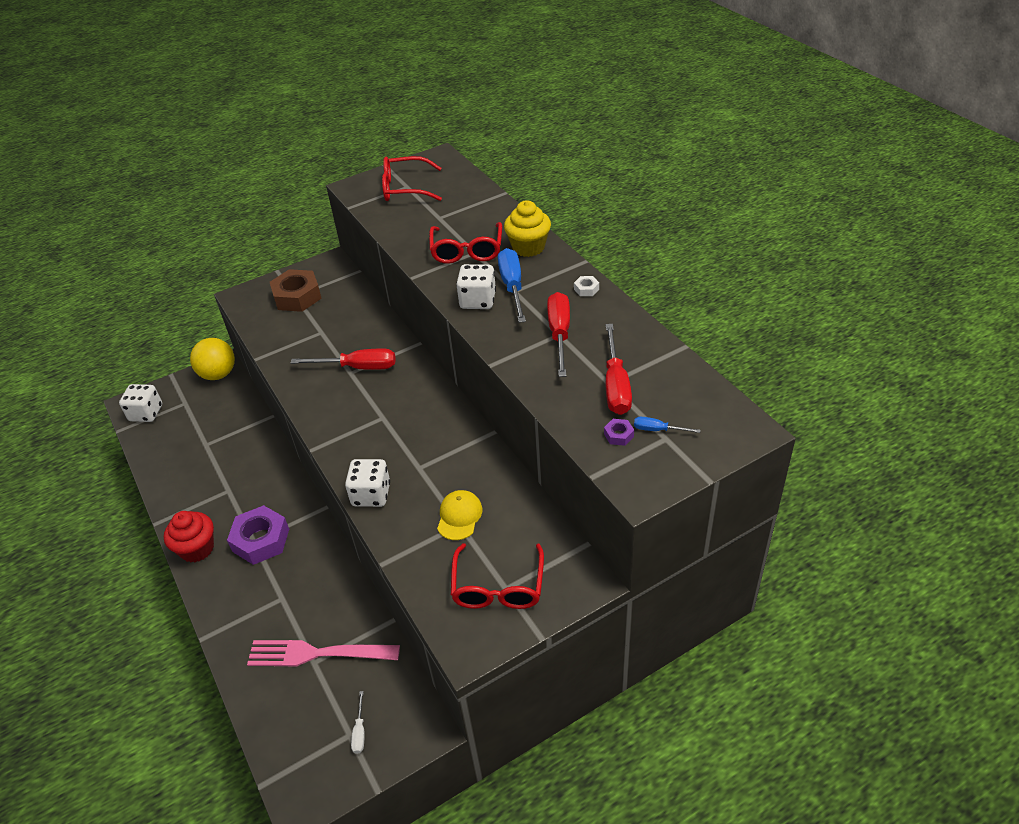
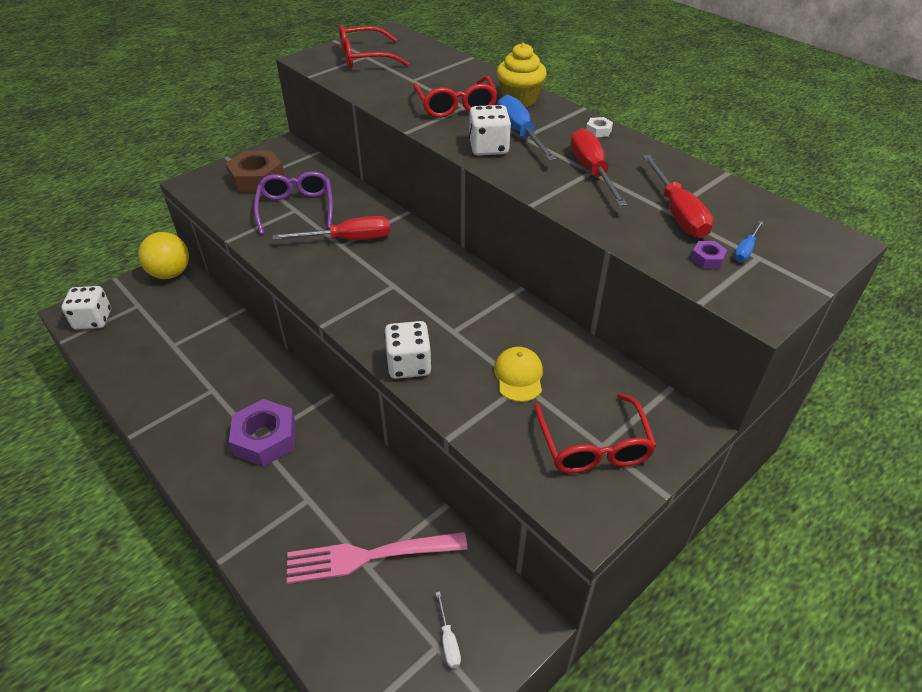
camera: 15 degrees left, 0 degrees up
(197, 549) = (190, 457): red cupcake -> none
(322, 331) = (296, 208): none -> purple glasses
(658, 430) = (745, 250): blue screwdriver -> blue screwdriver turned 60 degrees counterclockwise

